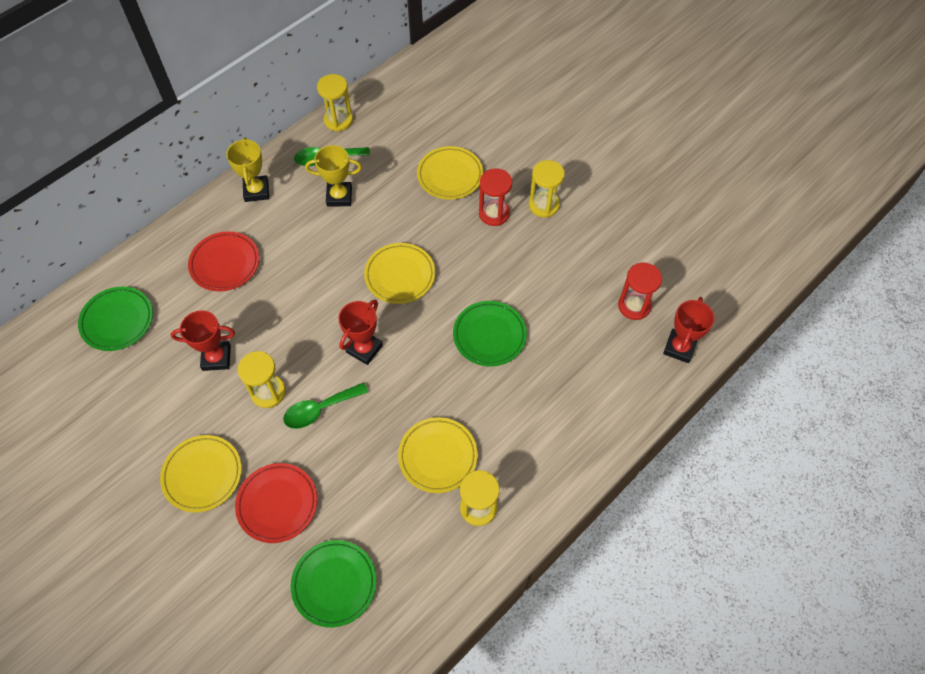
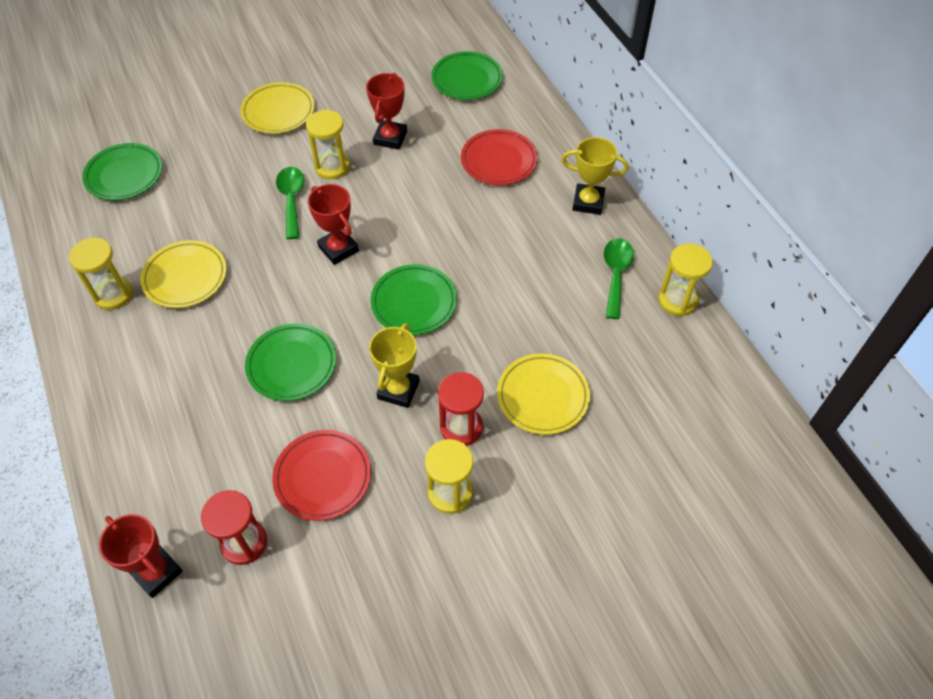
camera: 110 degrees right, 5 degrees down
(277, 504) = (219, 153): red plate -> red plate (323, 477)
(339, 196) = (551, 273): yellow trophy -> yellow trophy (398, 390)
(400, 275) = (414, 303): yellow plate -> green plate

